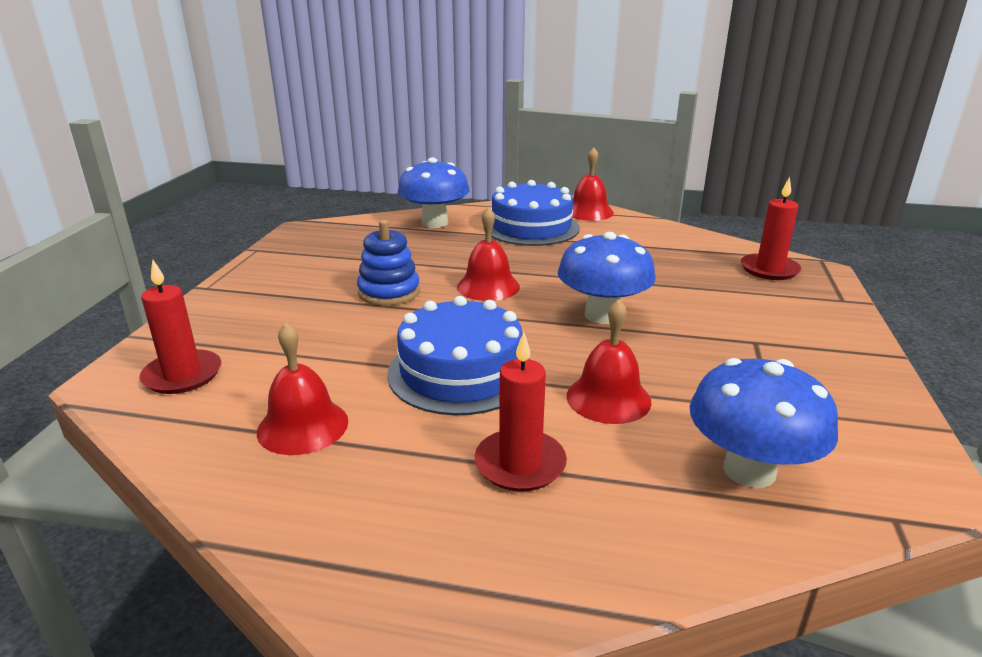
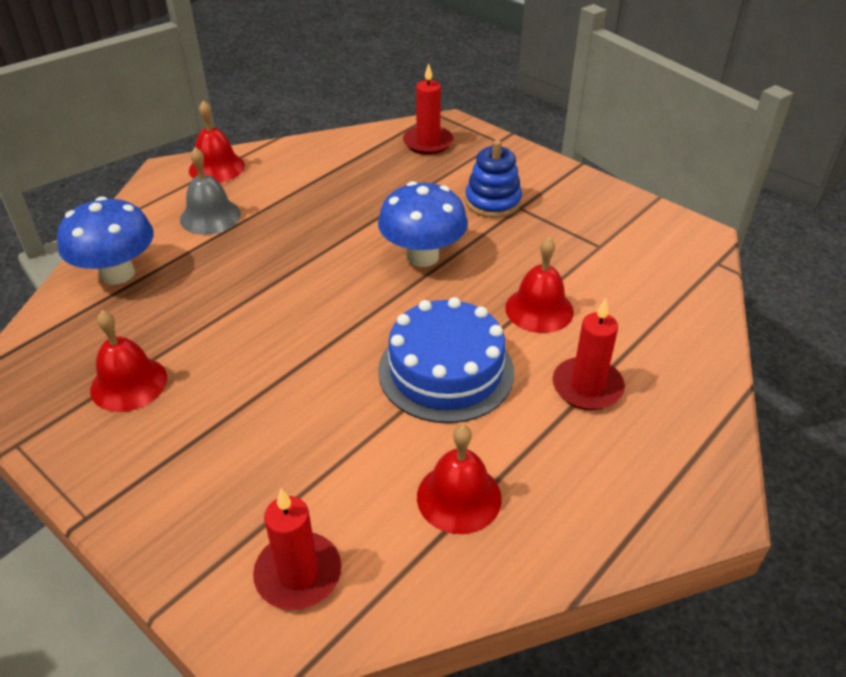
camera: 60 degrees left, 15 degrees up
(389, 292) = (256, 365): blue stacking toy -> blue stacking toy (493, 202)
(488, 286) = (310, 296): red bell -> red bell (128, 383)
(531, 227) = (210, 216): blue cake -> grey bell
(749, 470) = (651, 290): blue mushroom -> none

